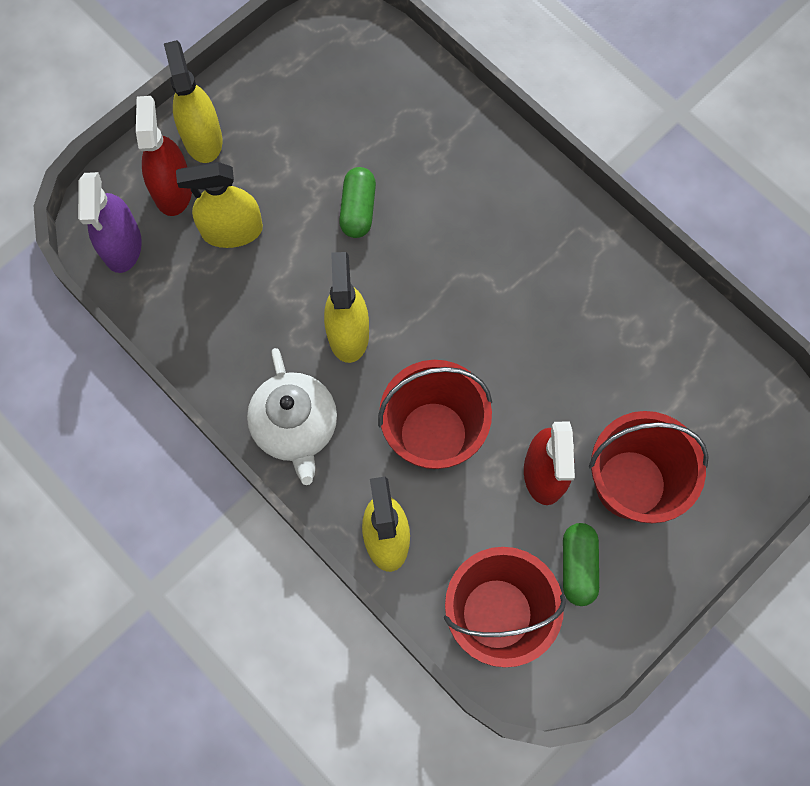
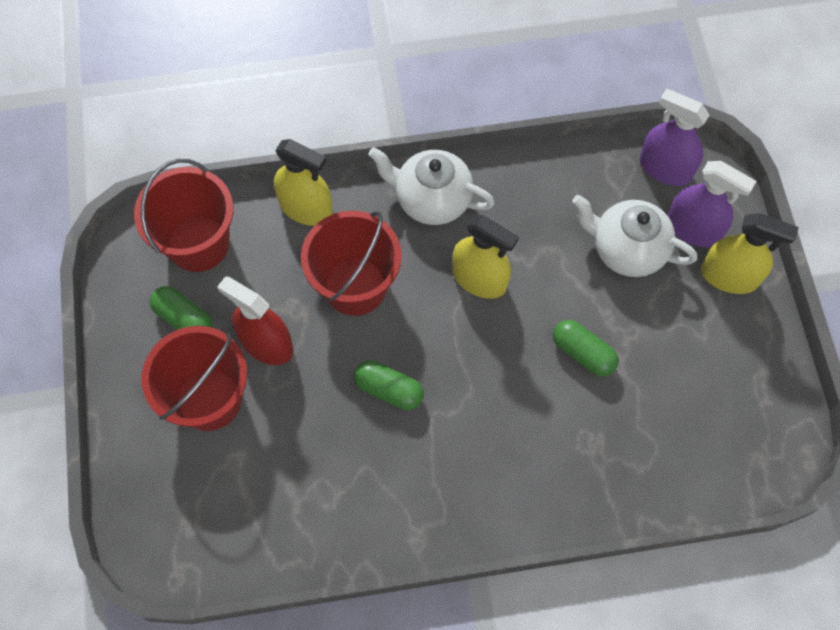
camera: 125 degrees right, 5 degrees down
(173, 189) = (693, 228): red spray bottle -> purple spray bottle
(232, 230) = (627, 250): yellow spray bottle -> white teapot
(506, 340) = (389, 390): none -> green capsule

